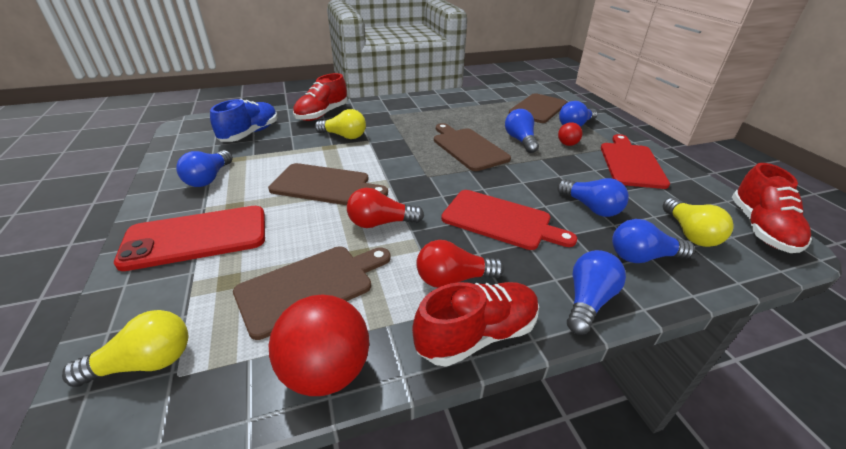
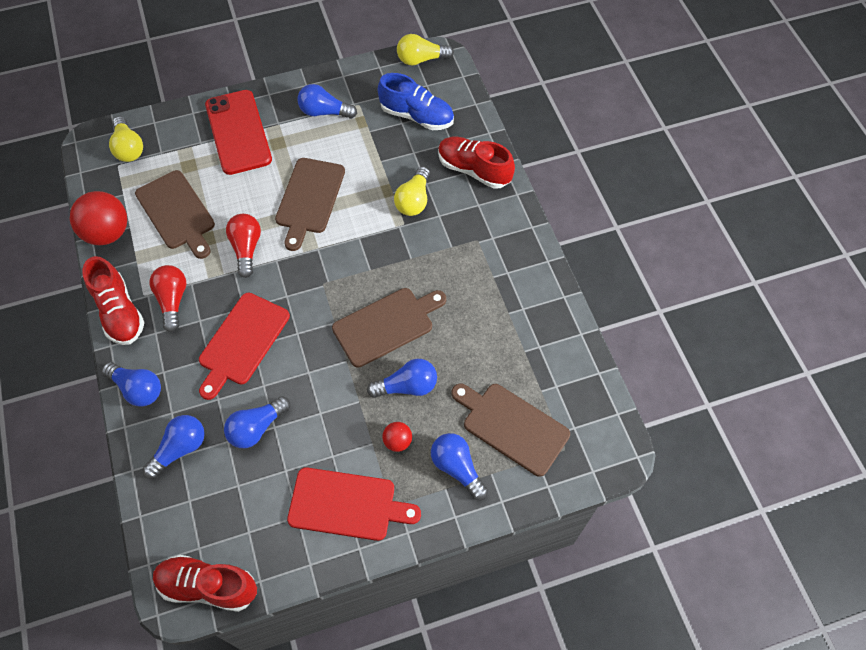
camera: 90 degrees right, 25 degrees up
(642, 257) = (180, 449): blue light bulb -> blue light bulb turned 45 degrees clockwise
(689, 233) = (207, 507): yellow light bulb -> yellow light bulb (421, 59)

